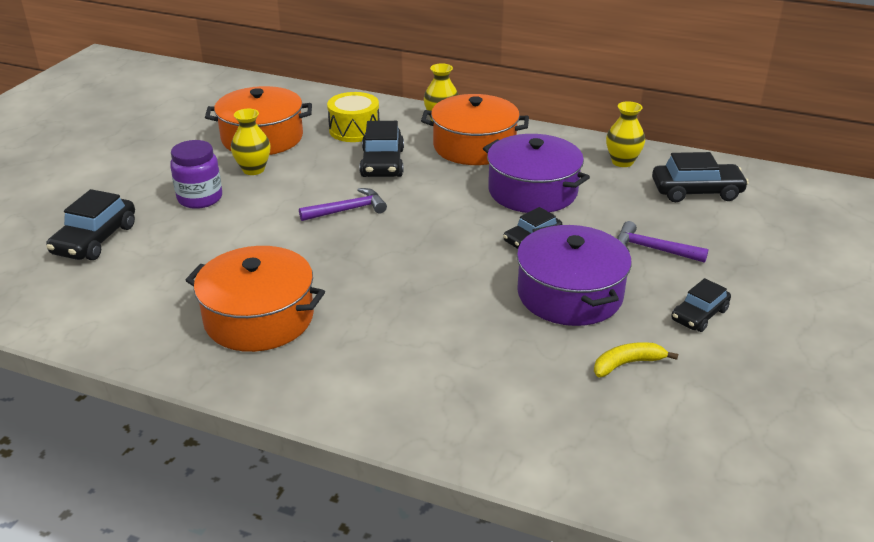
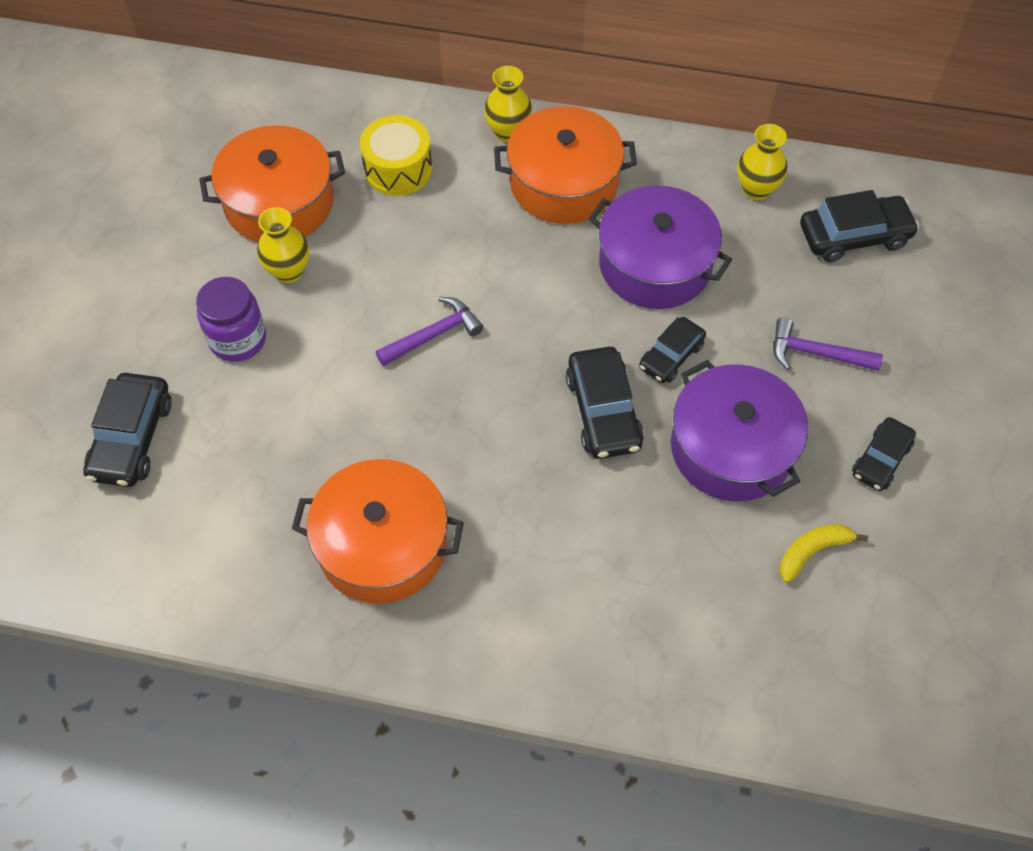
camera: 10 degrees left, 25 degrees up
(382, 163) = (453, 234): black car -> black car (603, 411)

